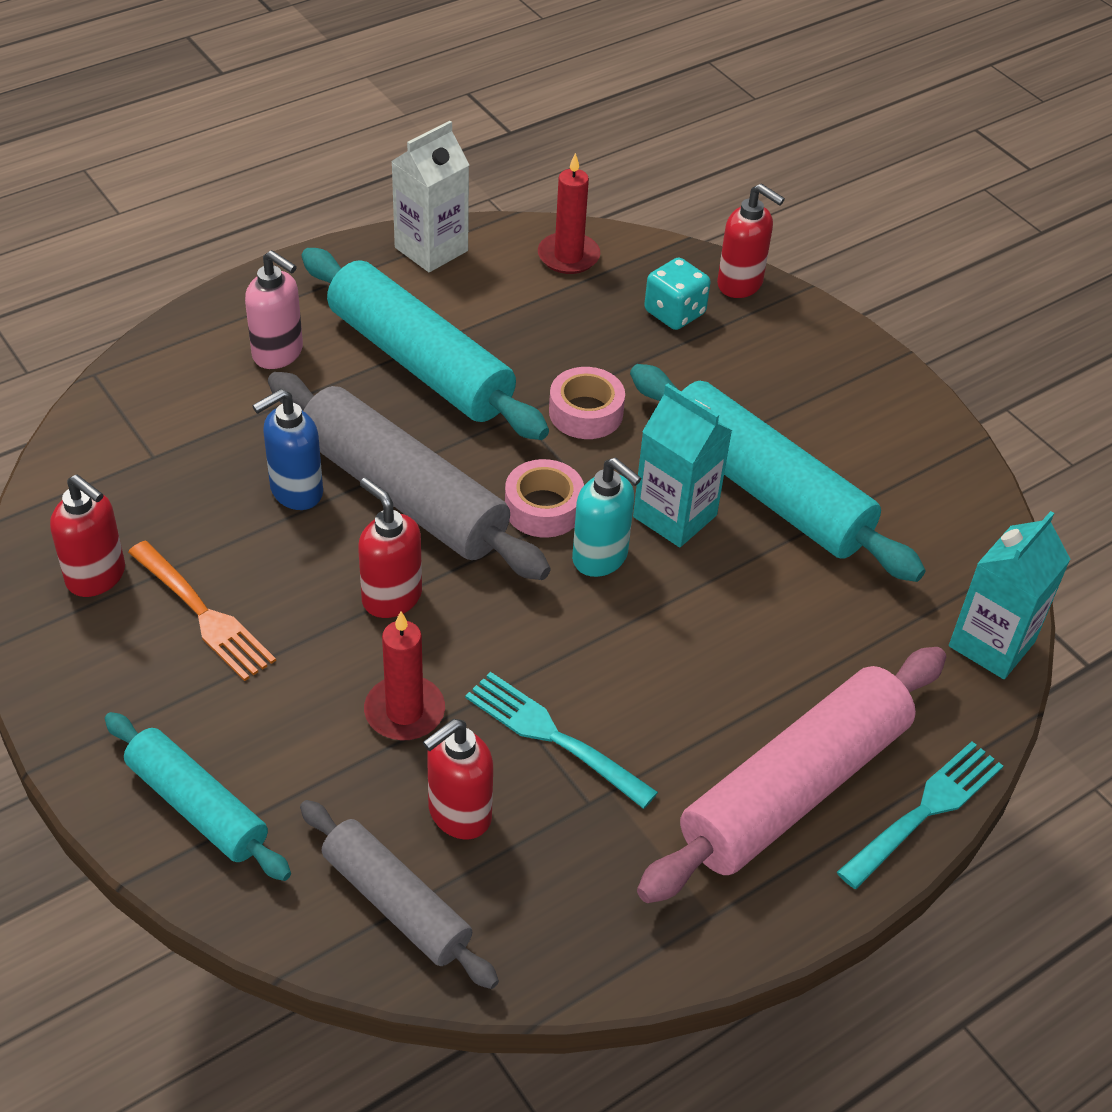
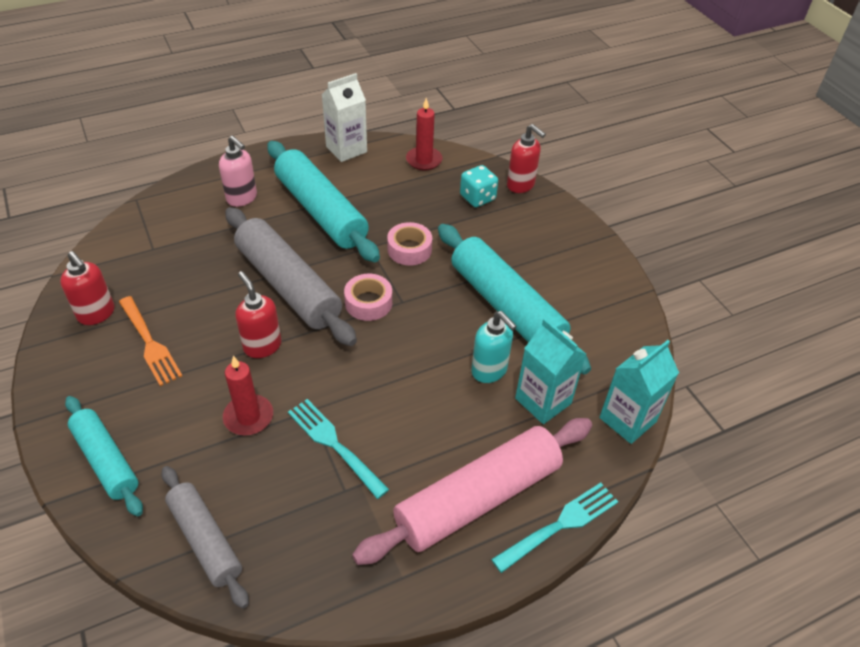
camera: 10 degrees right, 0 degrees up
(296, 492) = (226, 277): blue soap dispenser -> none
(459, 814) = (261, 487): red soap dispenser -> none
(600, 558) = (394, 336): turquoise soap dispenser -> turquoise soap dispenser (489, 371)
(674, 516) = (446, 316): turquoise carton -> turquoise carton (543, 401)

